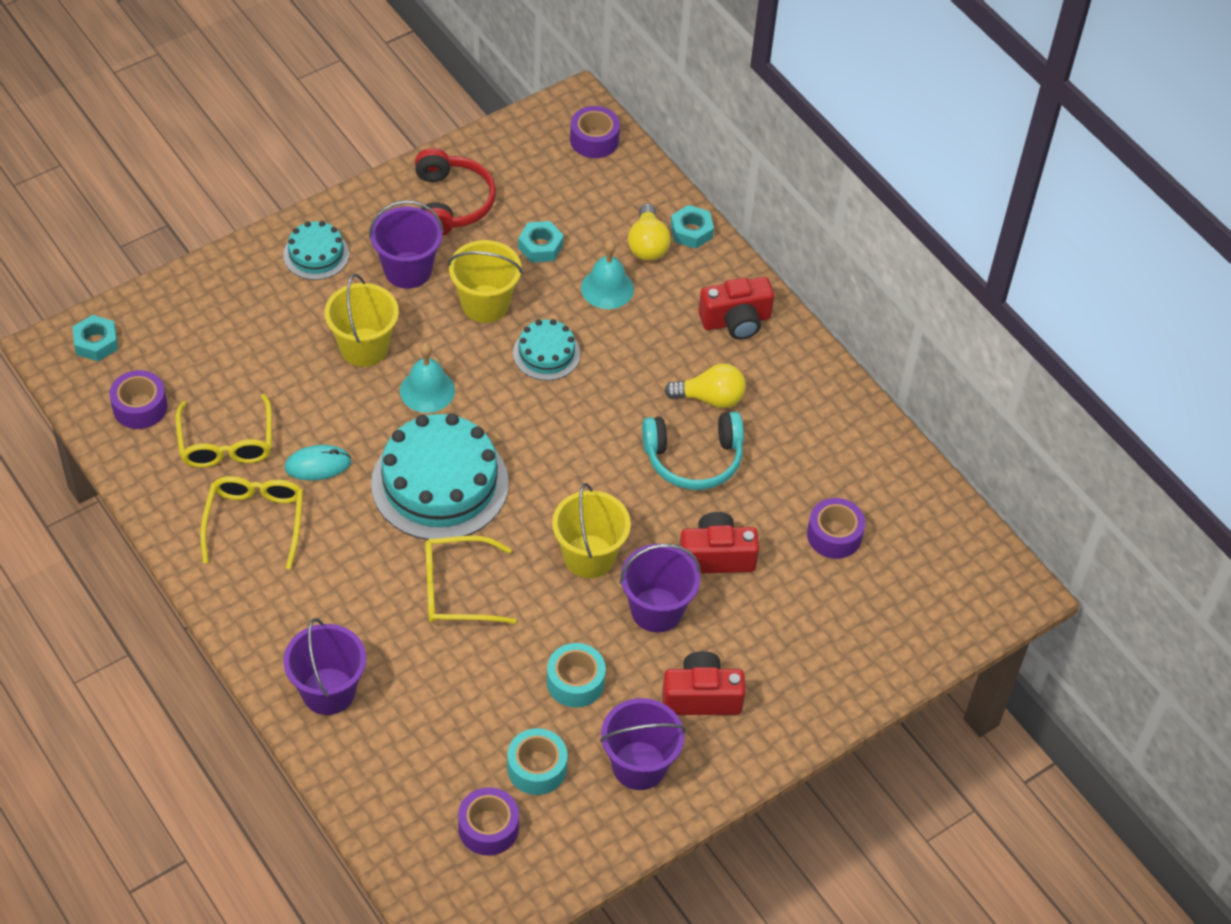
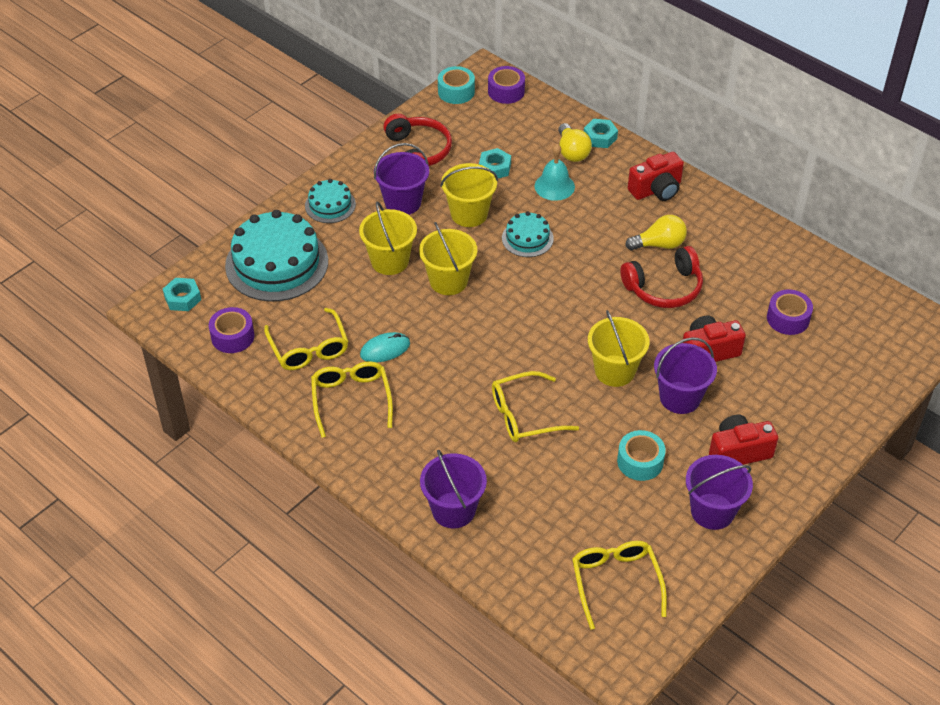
camera: 10 degrees left, 5 degrees down
(427, 390) = (448, 281): turquoise bell -> yellow bucket
(440, 483) = (482, 343): turquoise cake -> turquoise cake (276, 263)
(488, 827) = (616, 583): purple tape -> yellow glasses
(537, 768) = (635, 530): turquoise tape -> turquoise tape (456, 92)
(693, 459) = (664, 288): turquoise headphones -> red headphones

